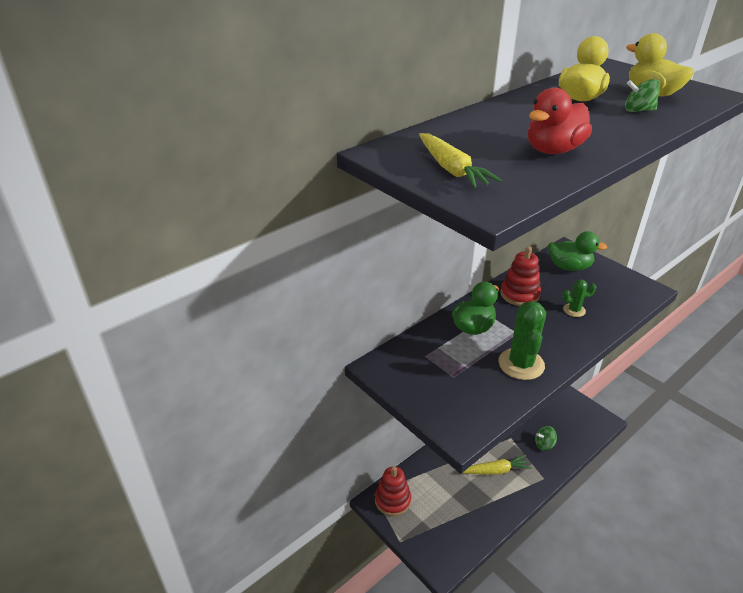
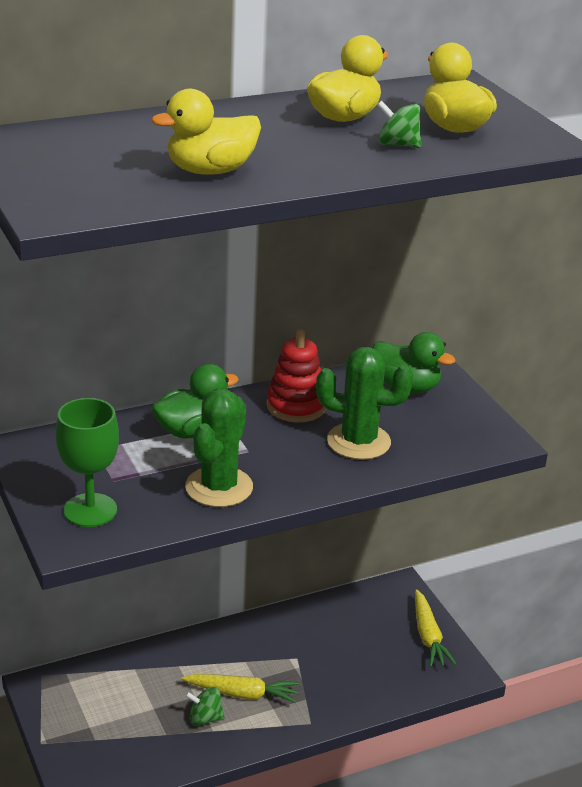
camera: 15 degrees right, 5 degrees down
(392, 500) = (63, 691): red stacking toy -> none
(451, 169) = (58, 170): yellow carrot -> yellow carrot (428, 636)
(456, 404) = (90, 510): none -> green goblet
(544, 444) = (344, 679): green spinning top -> green spinning top (205, 718)
(553, 150) = (210, 171): red duck -> yellow duck
(574, 310) = (358, 442): green cactus -> green cactus, size x1.88

